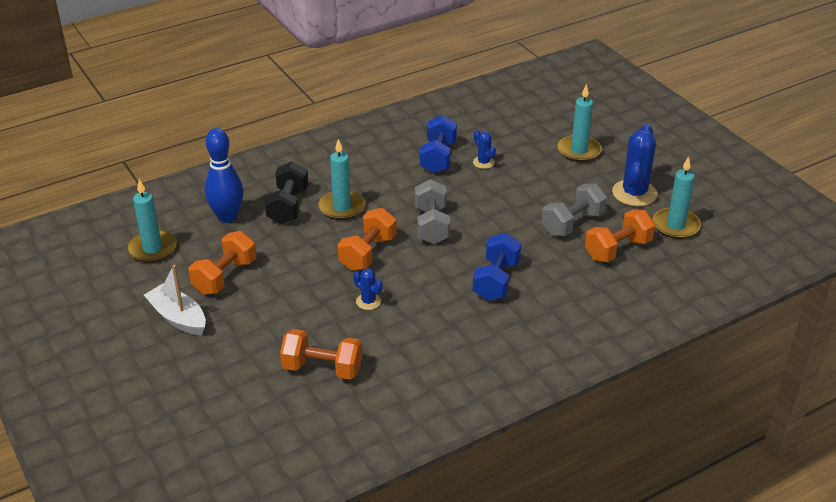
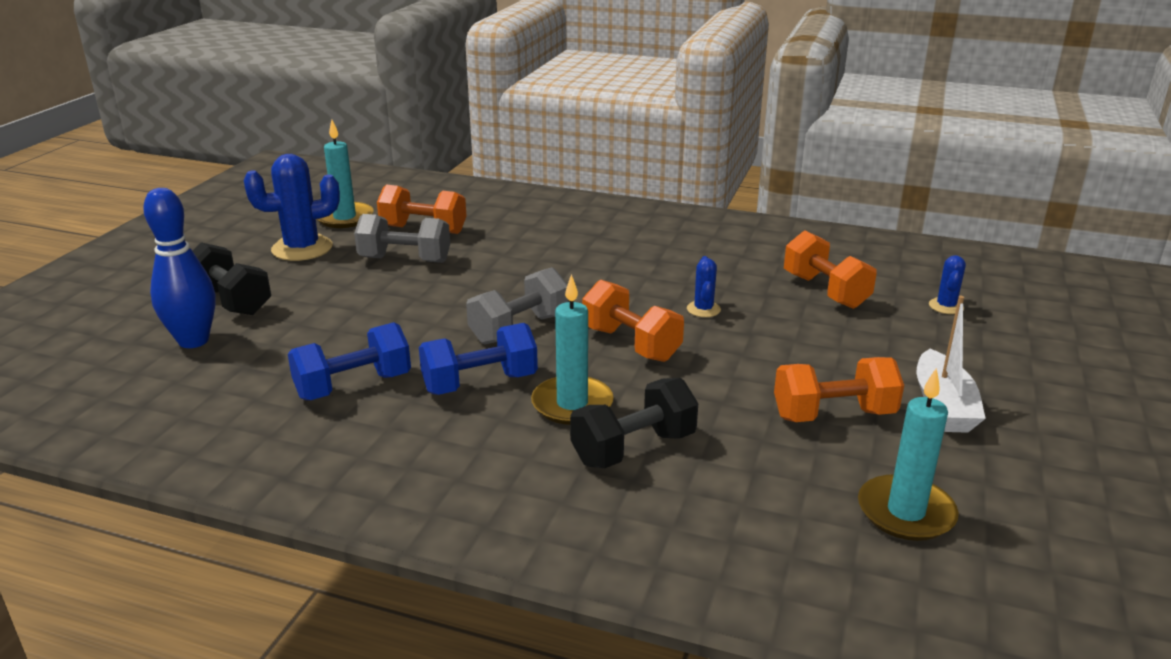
camera: 130 degrees left, 10 degrees down
(227, 217) = (737, 488): blue bowling pin -> blue bowling pin (193, 341)
(368, 253) = (631, 344): orange dumbbell -> orange dumbbell turned 60 degrees clockwise
(483, 162) = (329, 349): blue cactus -> blue cactus (946, 306)
(496, 281) = (561, 263): blue dumbbell -> blue dumbbell (480, 383)
(579, 151) = (231, 301): turquoise candle -> black dumbbell

